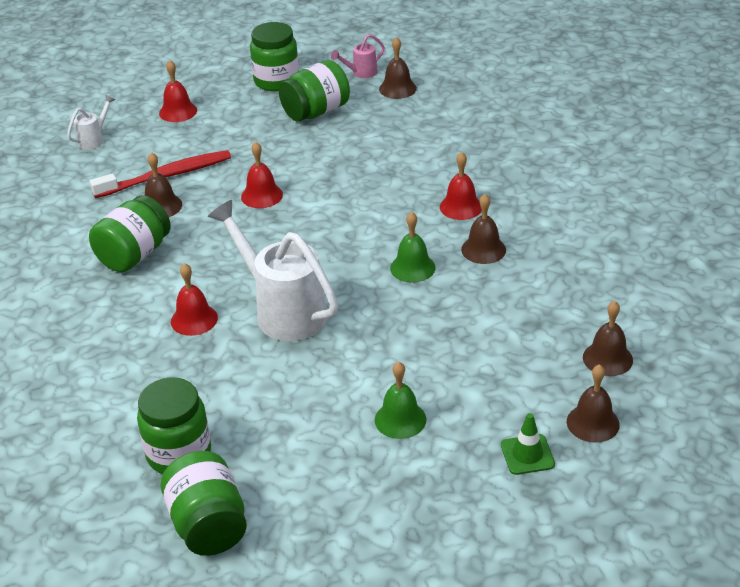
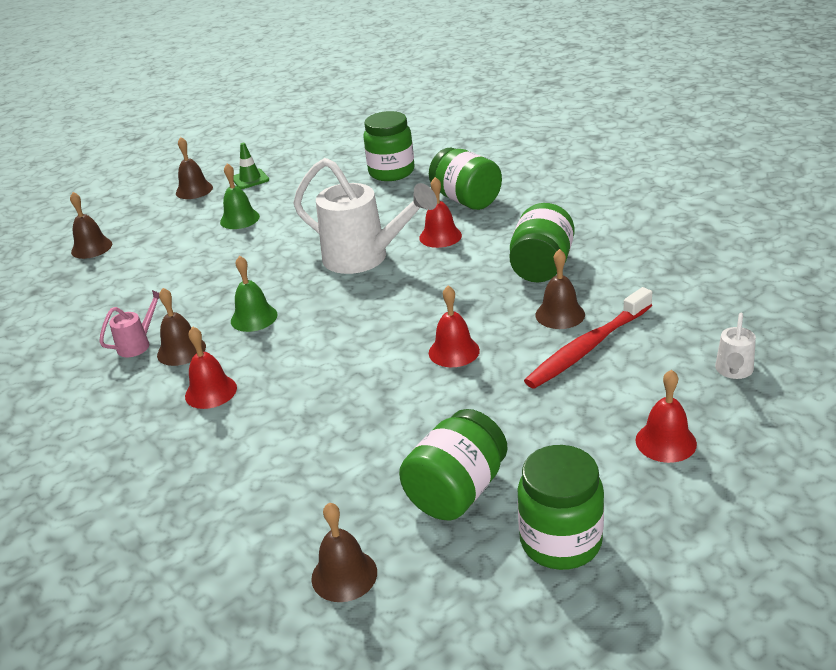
camera: 165 degrees right, 5 degrees down
(208, 525) = (350, 153): green jar -> green jar (466, 200)
(360, 73) = (423, 599): pink watering can -> pink watering can (138, 344)
(527, 455) = (143, 222): green traffic cone -> green traffic cone (250, 179)
(607, 358) = (69, 288): brown bell -> brown bell (194, 190)

